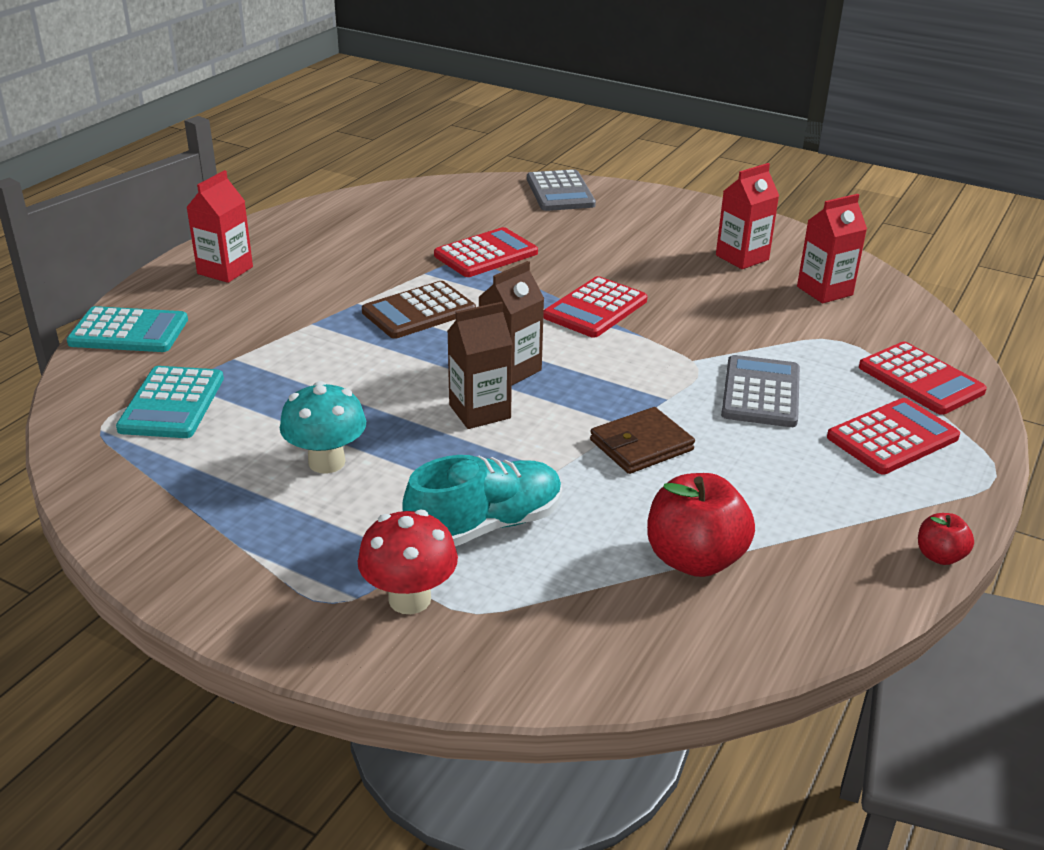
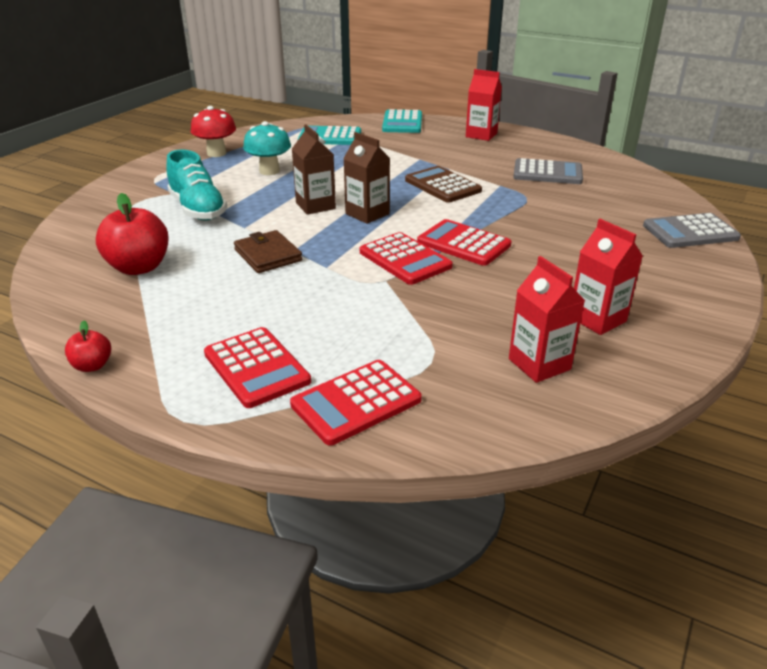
camera: 90 degrees right, 0 degrees up
(409, 599) = (146, 194): red mushroom -> red mushroom (216, 153)
(486, 254) = (541, 204): red calculator -> red calculator (405, 259)
(761, 393) = (334, 308): grey calculator -> grey calculator (547, 173)

